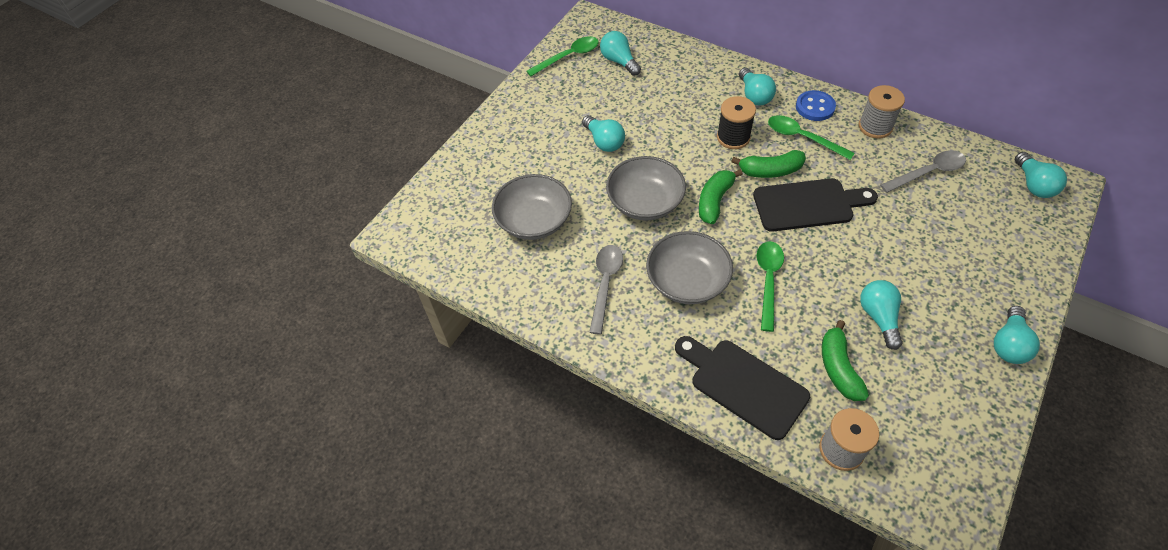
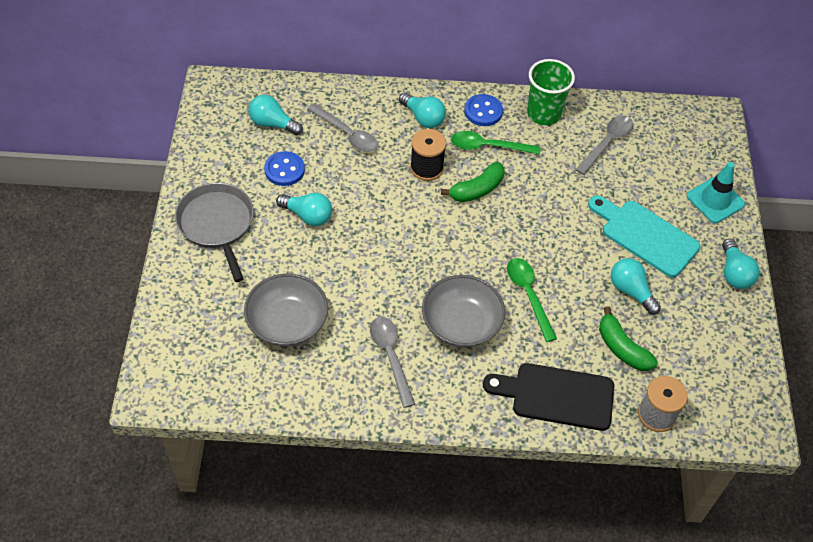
camera: 35 degrees left, 0 degrees up
(526, 123) = (217, 224): none -> grey pan
(568, 57) = (217, 136): green spoon -> none
(607, 99) = (284, 170): none -> blue button
(645, 202) = (382, 263): grey bowl -> none
(677, 88) = (347, 134): none -> grey spoon
(714, 201) = (444, 238): green banana -> none
(808, 205) = (525, 210): black cutting board -> none
(875, 127) = (544, 113): grey spool -> green cup
(923, 271) = (645, 236): none -> turquoise cutting board
(1023, 265) = (715, 200): none -> turquoise traffic cone
(1033, 184) = (691, 125): turquoise light bulb -> none

